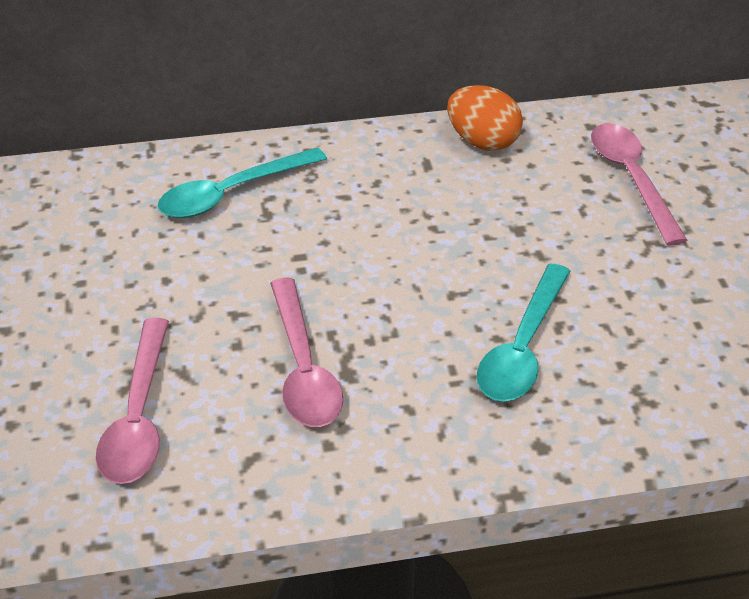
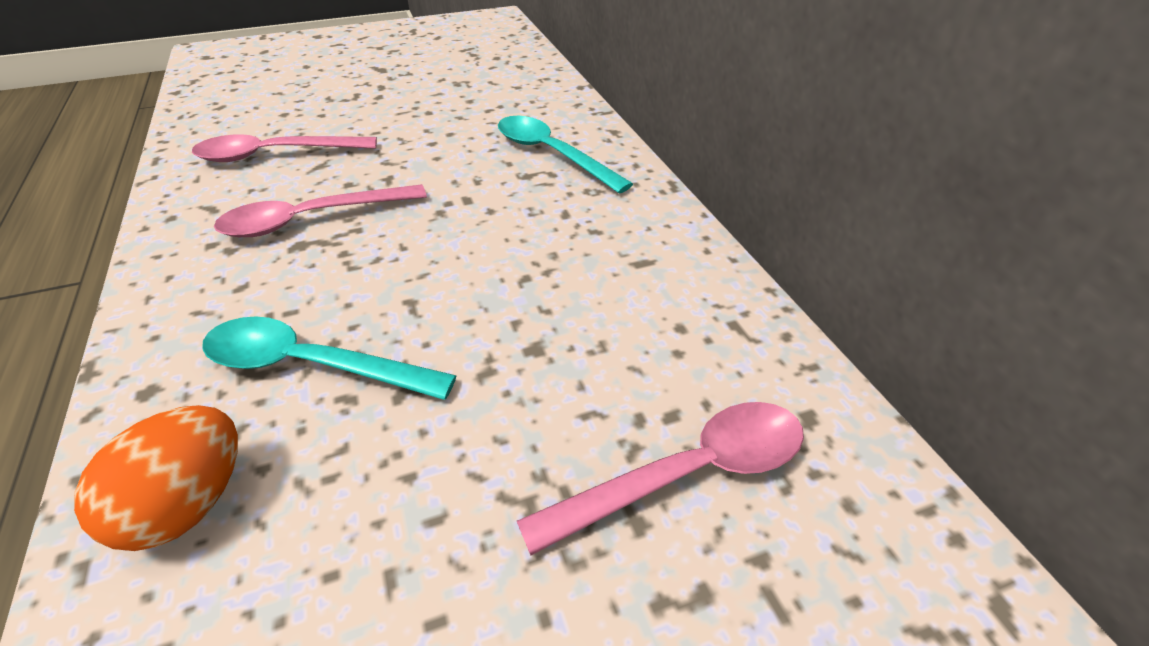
camera: 80 degrees right, 0 degrees up
(482, 142) = (707, 303): orange egg -> orange egg (188, 504)

